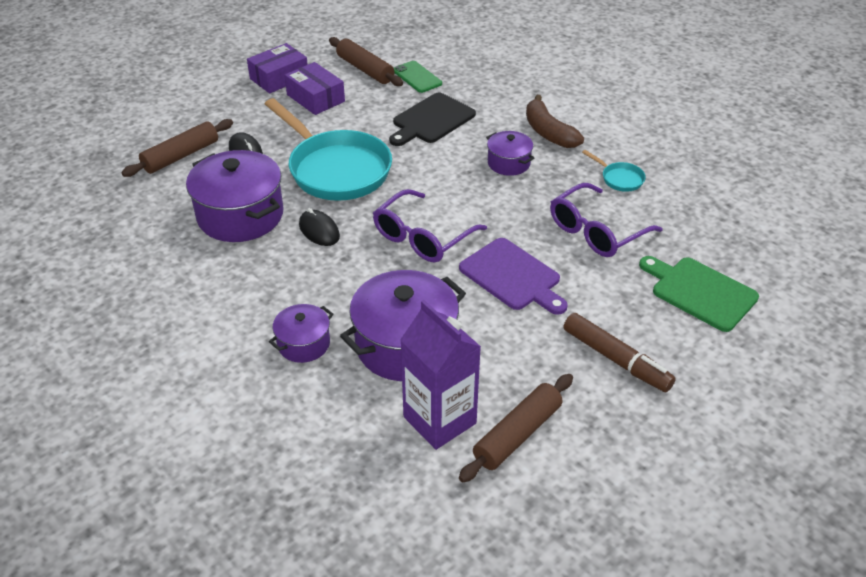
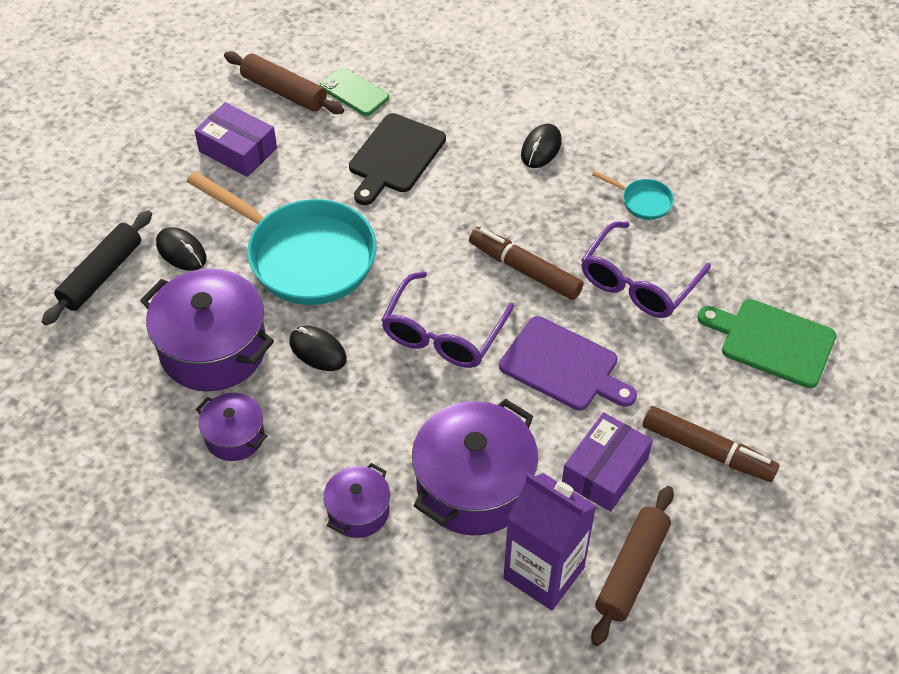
camera: 15 degrees left, 10 degrees up
(181, 156) = (101, 275): brown rolling pin -> black rolling pin
(279, 78) = (178, 126): purple box -> purple box (605, 470)
(505, 207) = (525, 270): none -> brown marker
(508, 163) = (508, 204): purple pot -> purple pot (235, 436)
(548, 132) = (541, 148): brown banana -> black mouse

